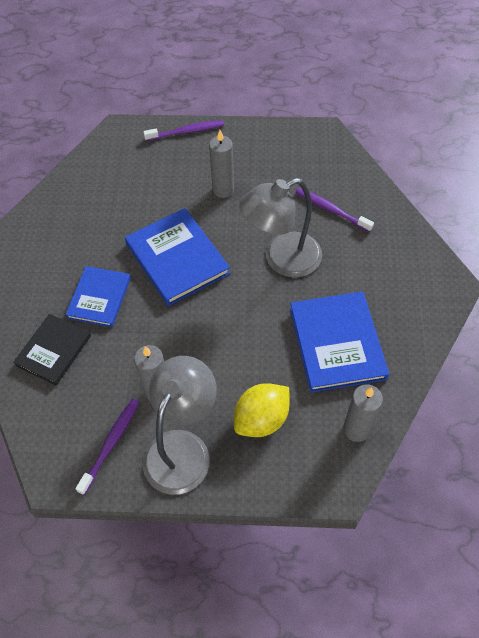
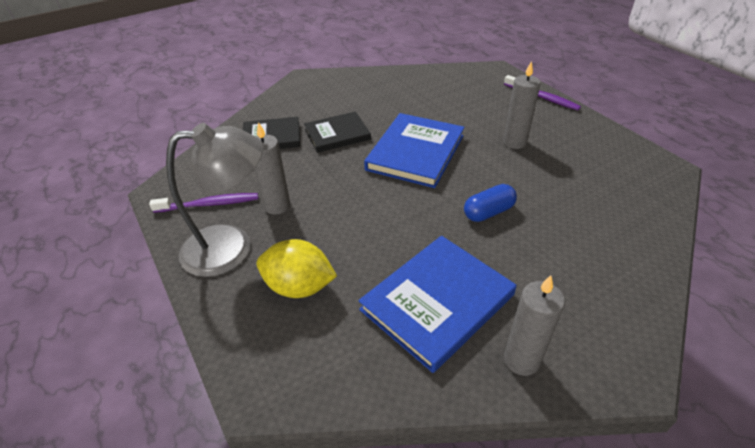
camera: 55 degrees right, 15 degrees down
(99, 298) = (337, 134): blue book -> black book
(282, 259) = (488, 212): grey lamp -> blue capsule
(331, 210) = (588, 218): purple toothbrush -> none
(356, 429) = (345, 375): grey candle -> grey candle (521, 360)

